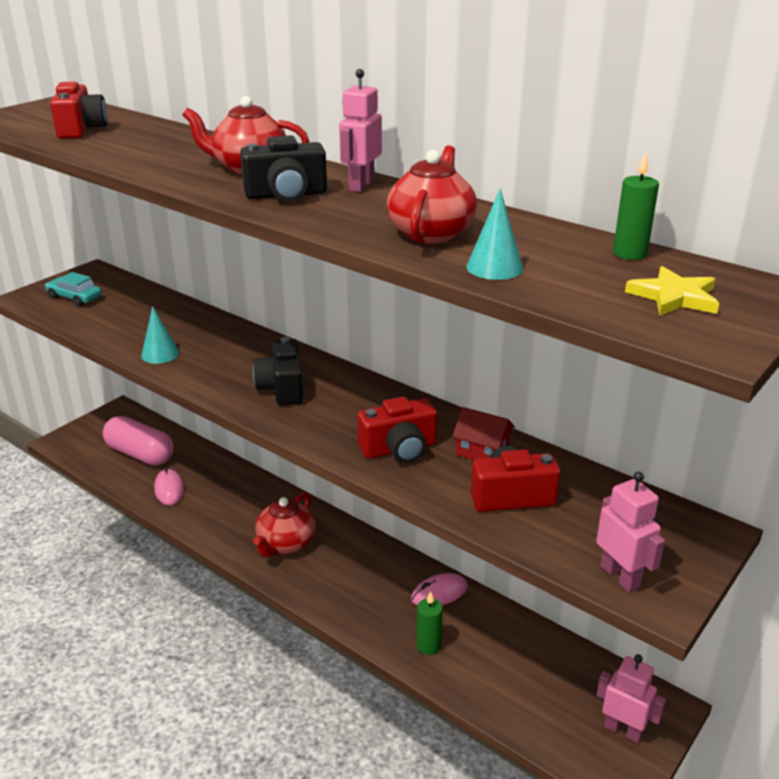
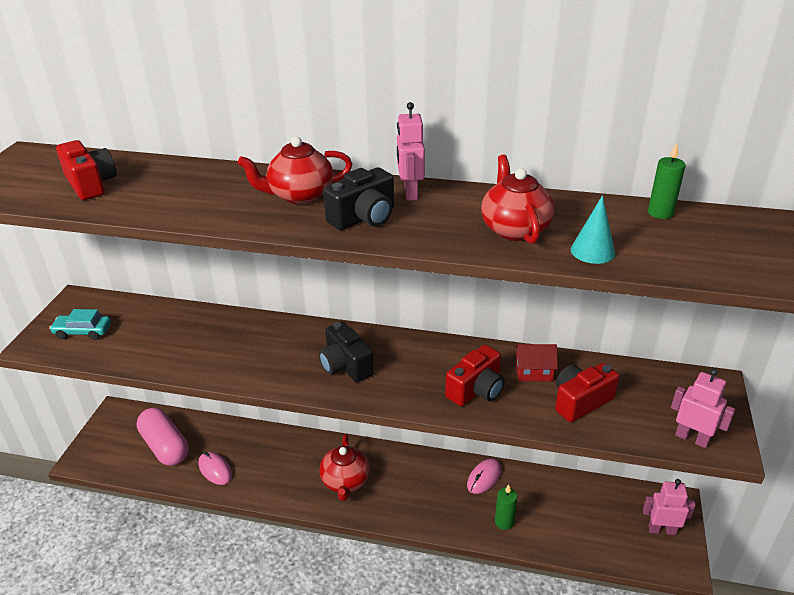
camera: 25 degrees left, 5 degrees up
(140, 454) = (165, 446): pink capsule -> pink capsule turned 45 degrees clockwise
(160, 354) = (215, 365): turquoise cone -> none
(674, 297) = (725, 245): yellow star -> none

